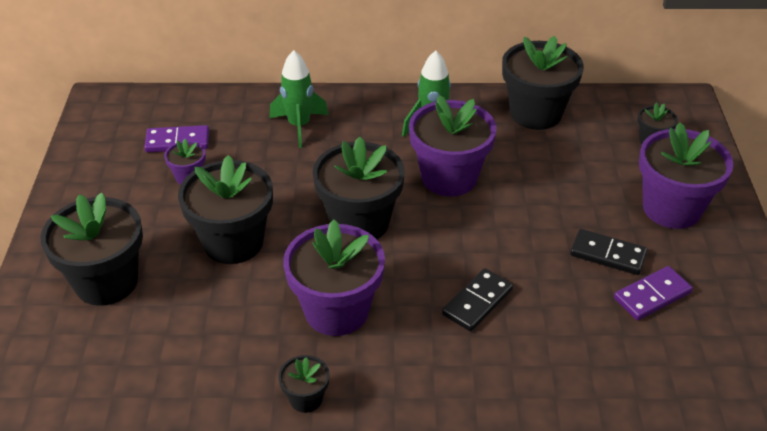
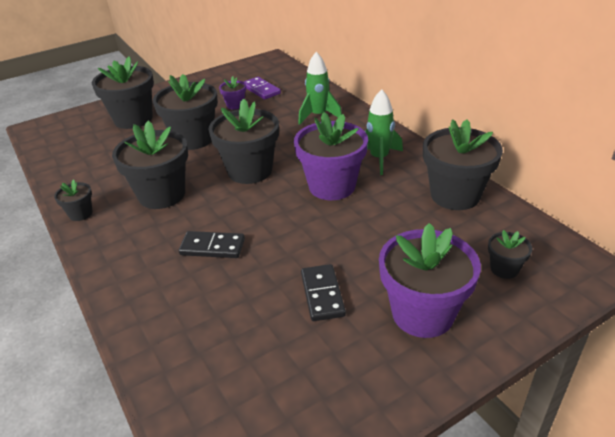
camera: 60 degrees right, 5 degrees down
(336, 311) = (162, 195): purple flower pot -> black flower pot
(652, 296) = (294, 339): purple domino -> none

